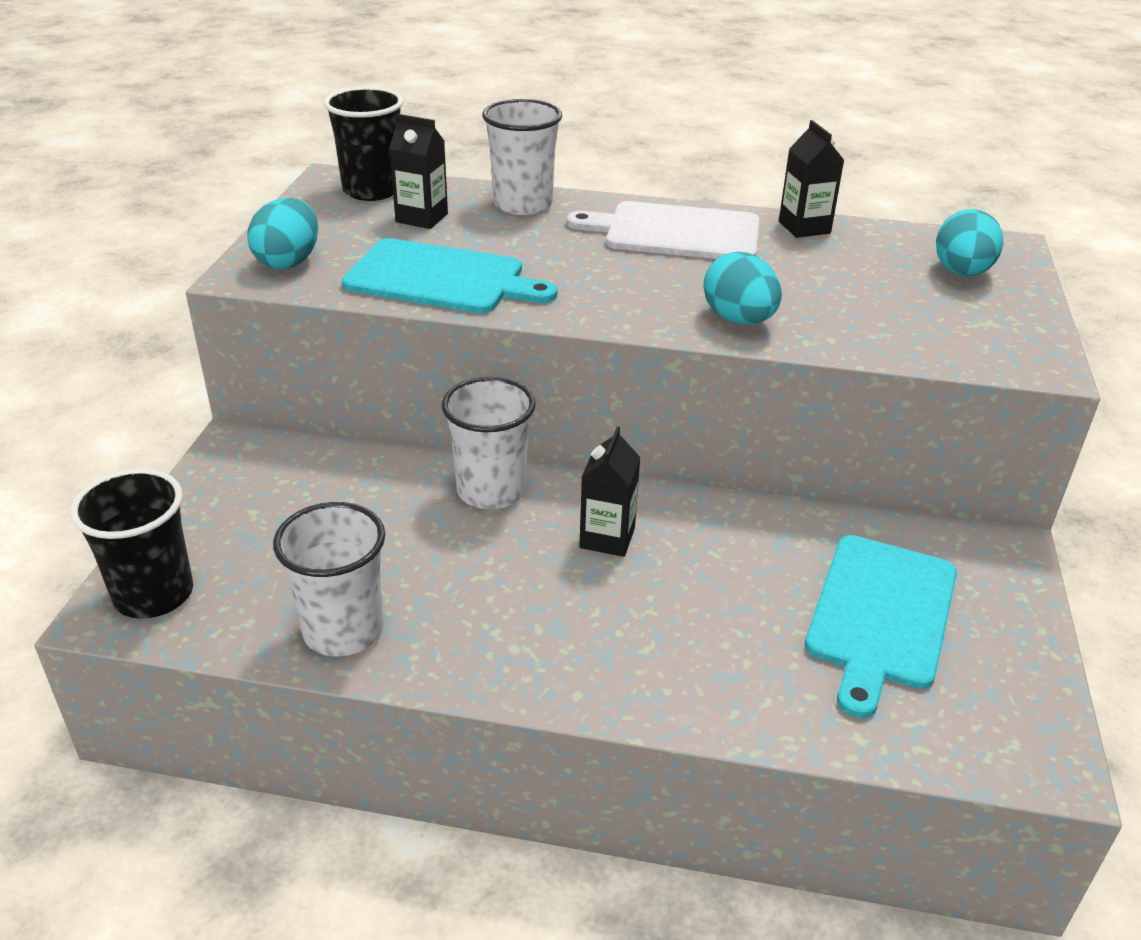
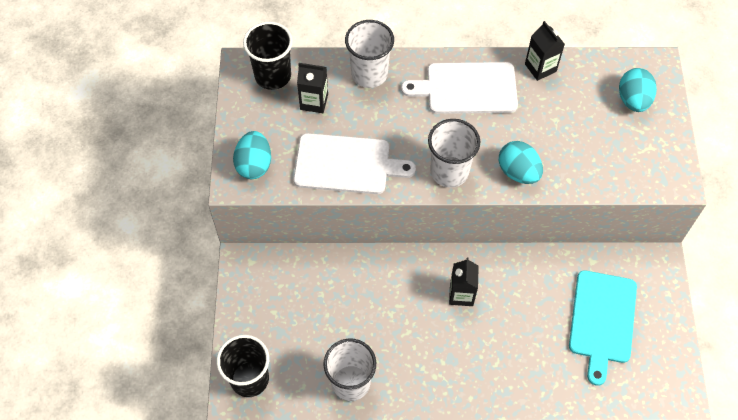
camera: 10 degrees left, 25 degrees up
(441, 278) = (346, 164): turquoise cutting board -> white cutting board
(491, 491) = (393, 271): white cup -> white cup (449, 172)

